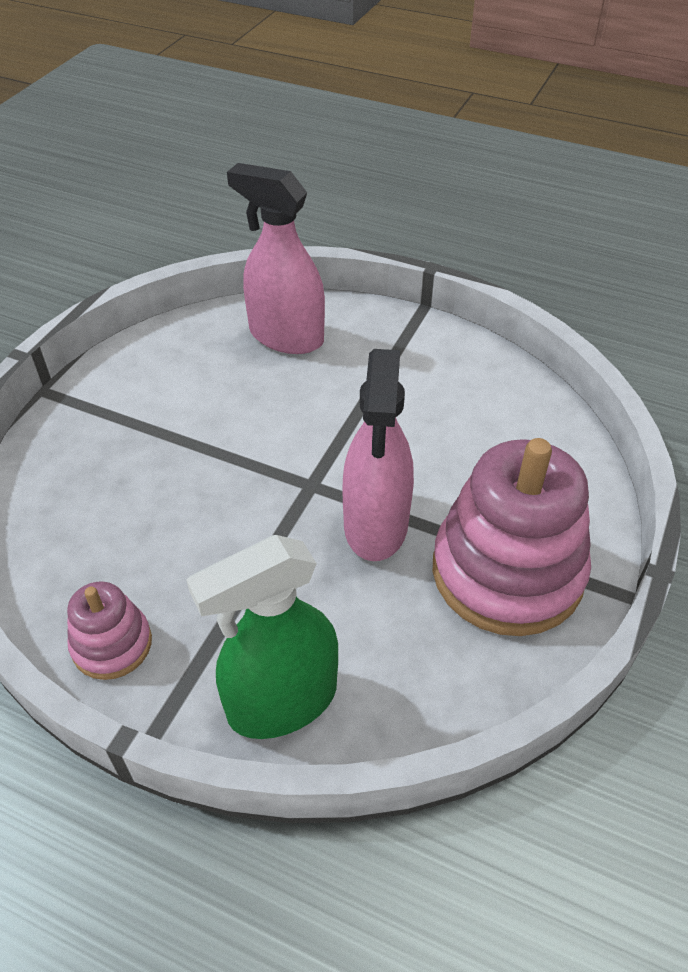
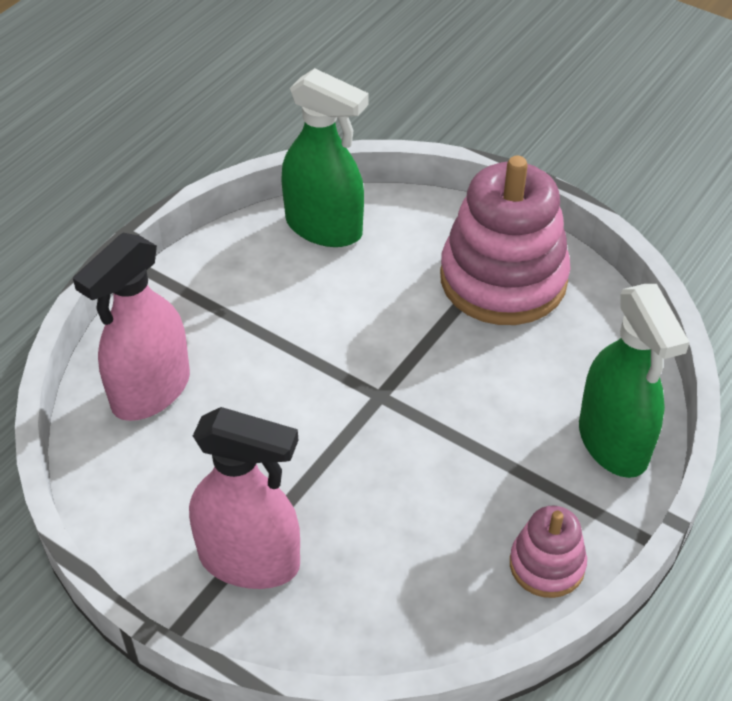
camera: 80 degrees left, 0 degrees up
(376, 525) = (439, 355): pink spray bottle -> pink spray bottle (250, 560)
(525, 412) = (324, 228): none -> green spray bottle

